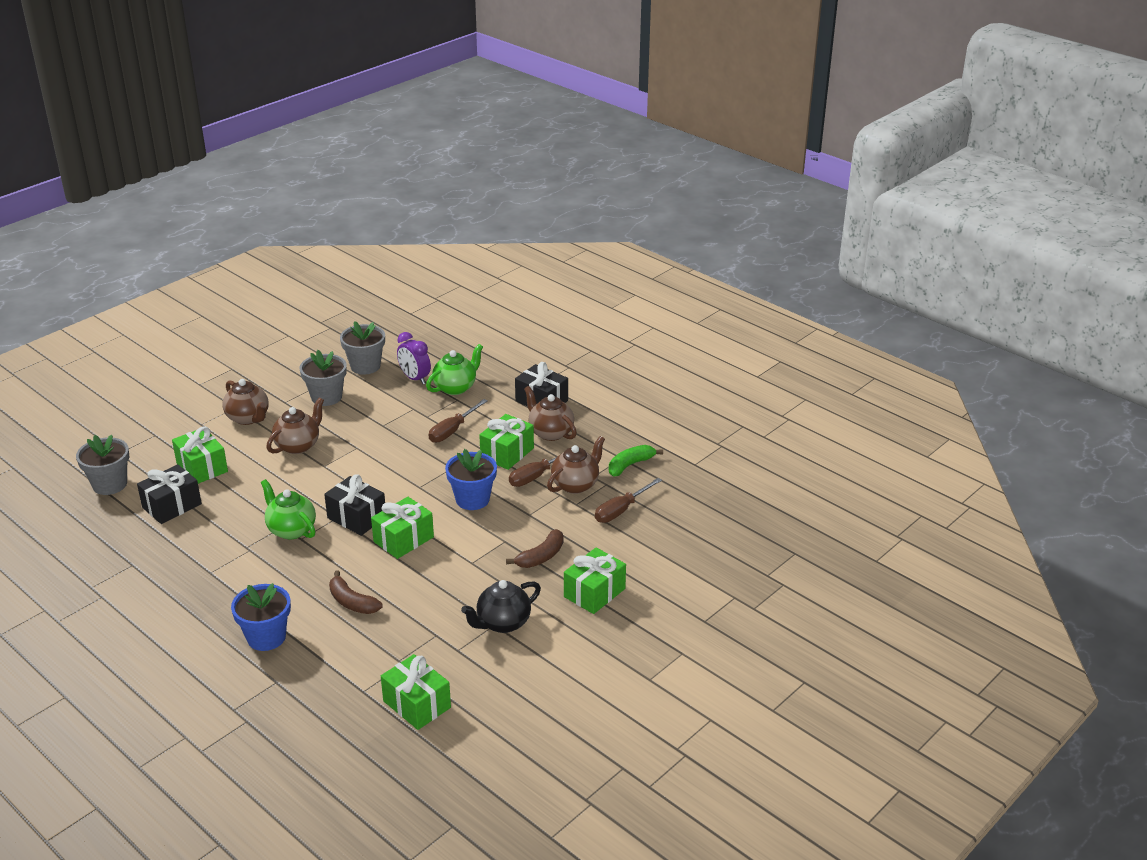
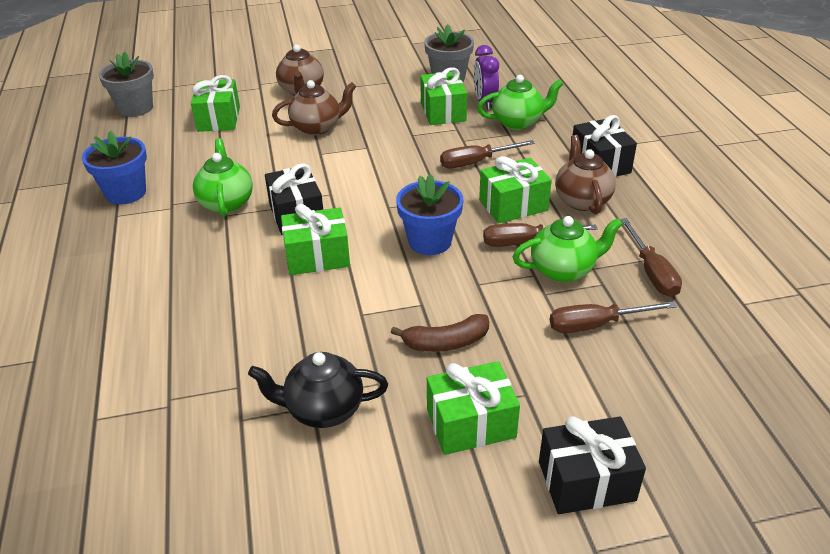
camera: 35 degrees right, 5 degrees up
(172, 506) = (158, 143): black gift -> black gift (586, 481)
(266, 637) = (82, 305): blue flower pot -> blue flower pot (126, 193)
(326, 397) = (386, 94): grey flower pot -> none
(352, 602) = (197, 304): brown banana -> none
(417, 704) = (125, 470): green gift -> green gift (443, 112)
(575, 484) = (563, 270): brown teapot -> green teapot
(630, 465) = (652, 272): green banana -> brown screwdriver

